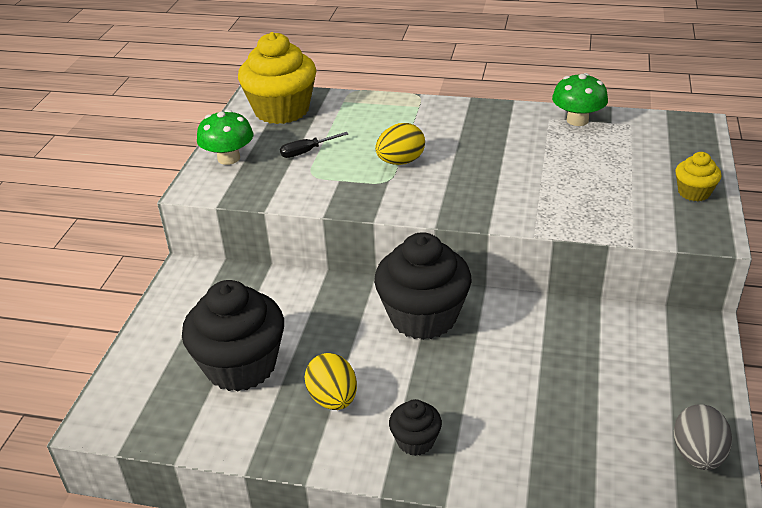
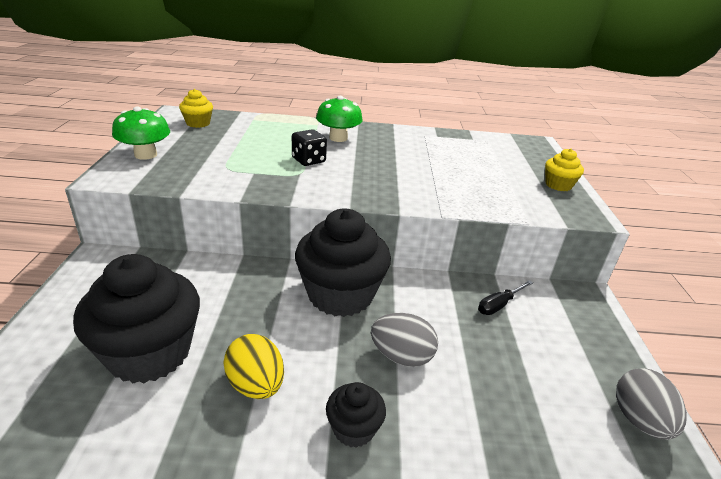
camera: 15 degrees left, 5 degrees down
(282, 110) = (198, 123): yellow cupcake -> yellow cupcake, size x0.48
(306, 152) = (221, 152): black screwdriver -> black screwdriver (499, 305)
(400, 162) = (308, 160): yellow egg -> black dice
(473, 381) = (401, 356): none -> grey egg
(577, 120) = (447, 137): green mushroom -> green mushroom (338, 138)

